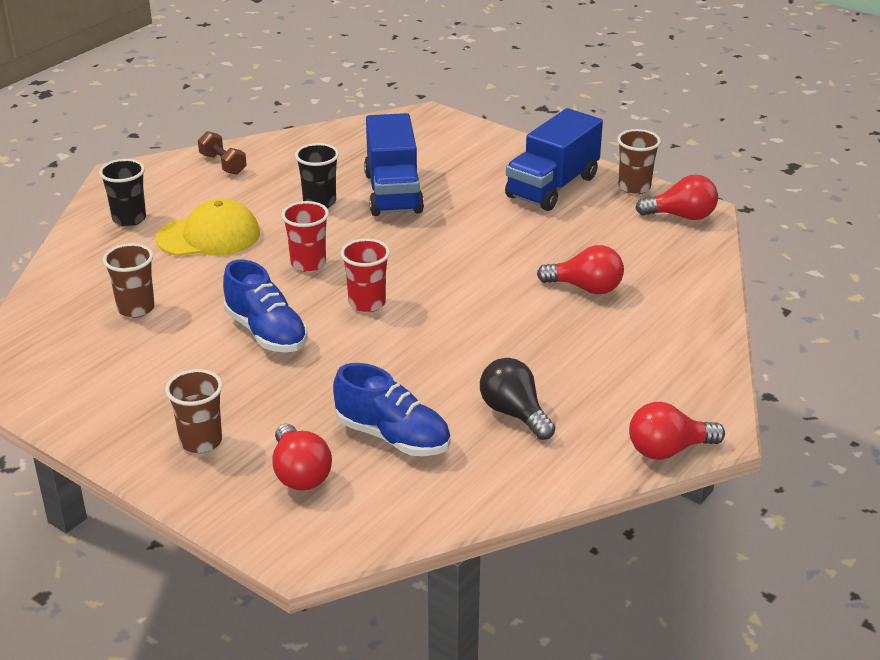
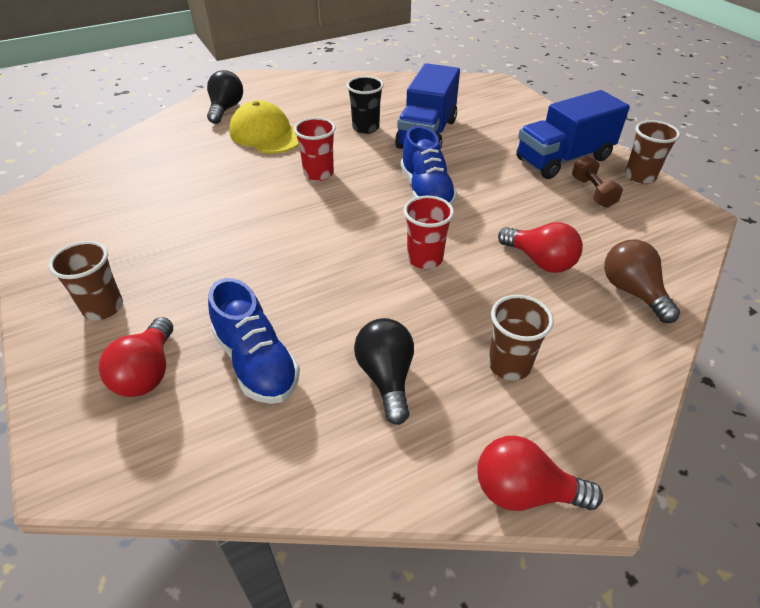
camera: 25 degrees right, 10 degrees up
(129, 219) = (226, 109): black cup -> black light bulb
(136, 308) = (167, 176): brown cup -> brown cup (509, 365)
(209, 236) = (266, 134): yellow cap -> yellow cap turned 150 degrees counterclockwise
(223, 164) = (320, 86): brown dumbbell -> brown dumbbell (592, 192)
(266, 332) = (239, 223): blue shoe -> blue shoe (426, 191)
(367, 303) = (337, 220): red cup -> red cup (425, 259)
(677, 292) = (632, 291): none -> brown light bulb
(681, 216) = (674, 215): red light bulb -> none

